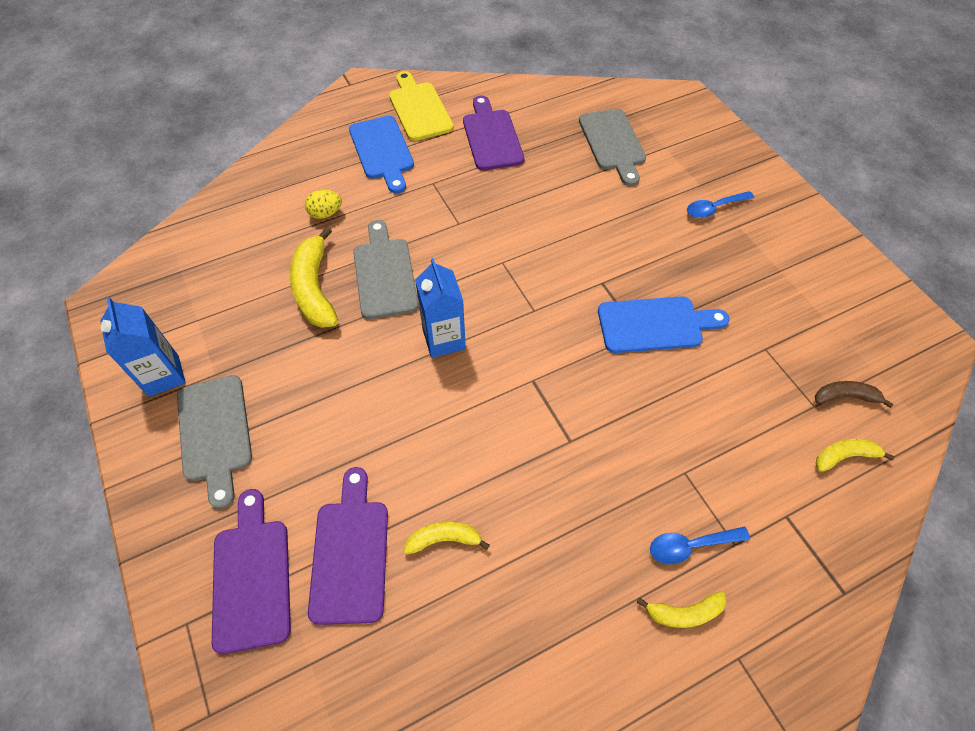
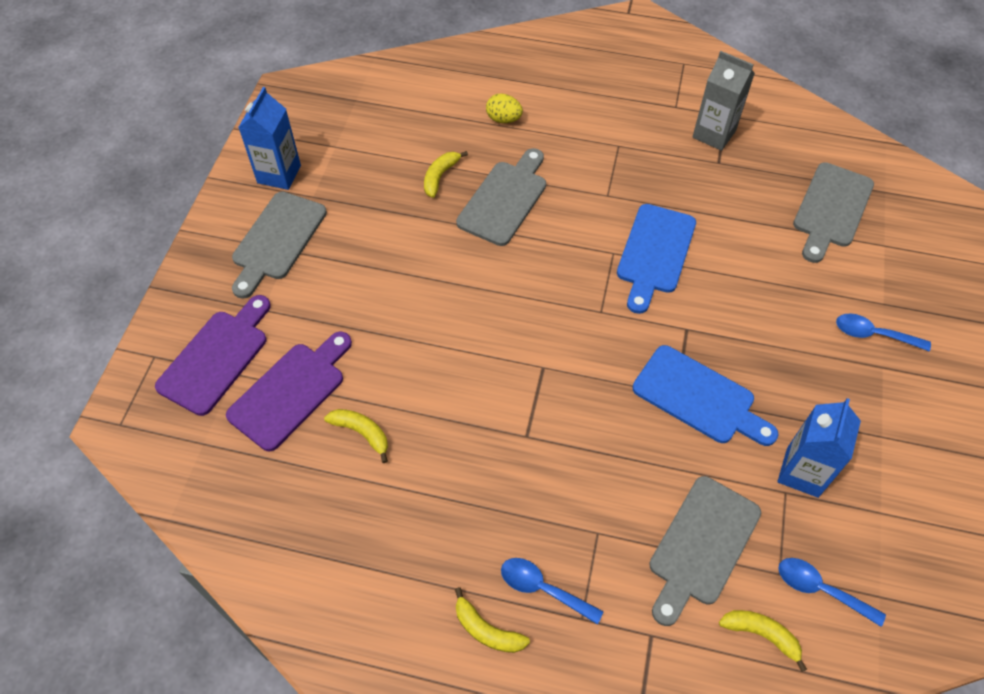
camera: 40 degrees right, 0 degrees up
(315, 288) = (440, 176): yellow banana -> yellow banana, size x0.54
(382, 151) = (600, 91): blue cutting board -> blue cutting board (654, 253)
(419, 109) = (670, 70): yellow cutting board -> none
(444, 339) = (502, 284): blue carton -> blue carton (802, 472)
(491, 137) = (714, 134): purple cutting board -> grey carton
(754, 426) = (701, 545): none -> grey cutting board
(845, 397) = (821, 589): brown banana -> blue spoon

